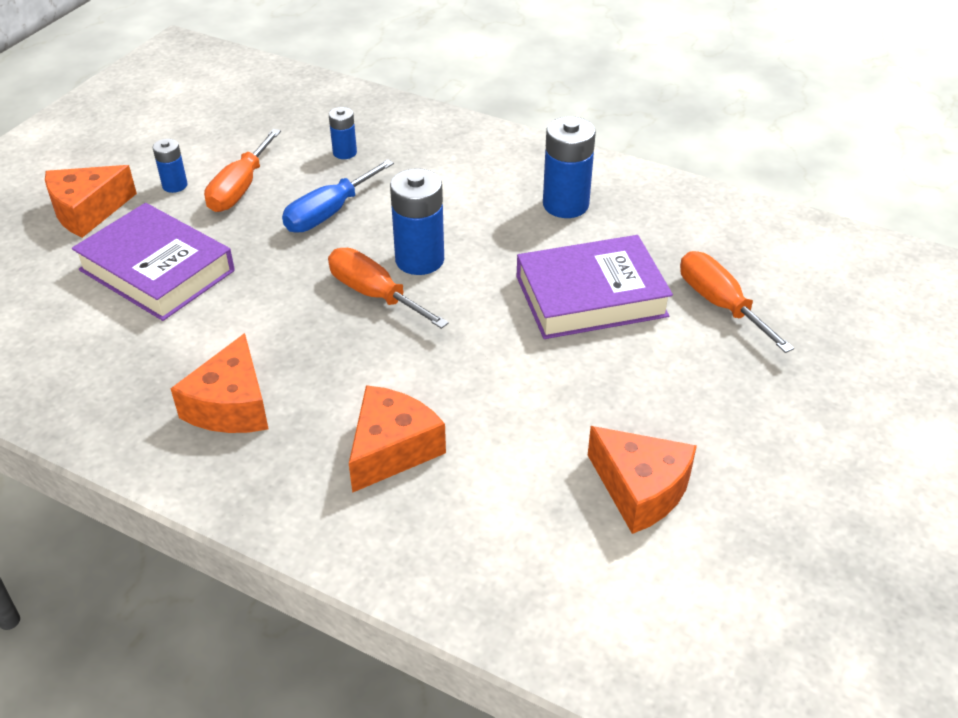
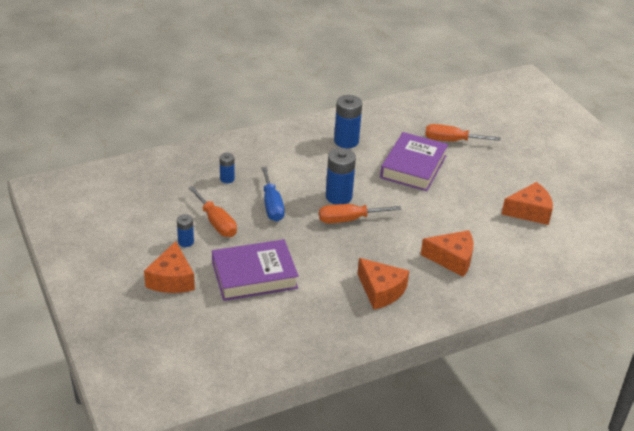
camera: 55 degrees left, 5 degrees down
(392, 449) = (452, 259): orange cheese -> orange cheese turned 120 degrees clockwise

